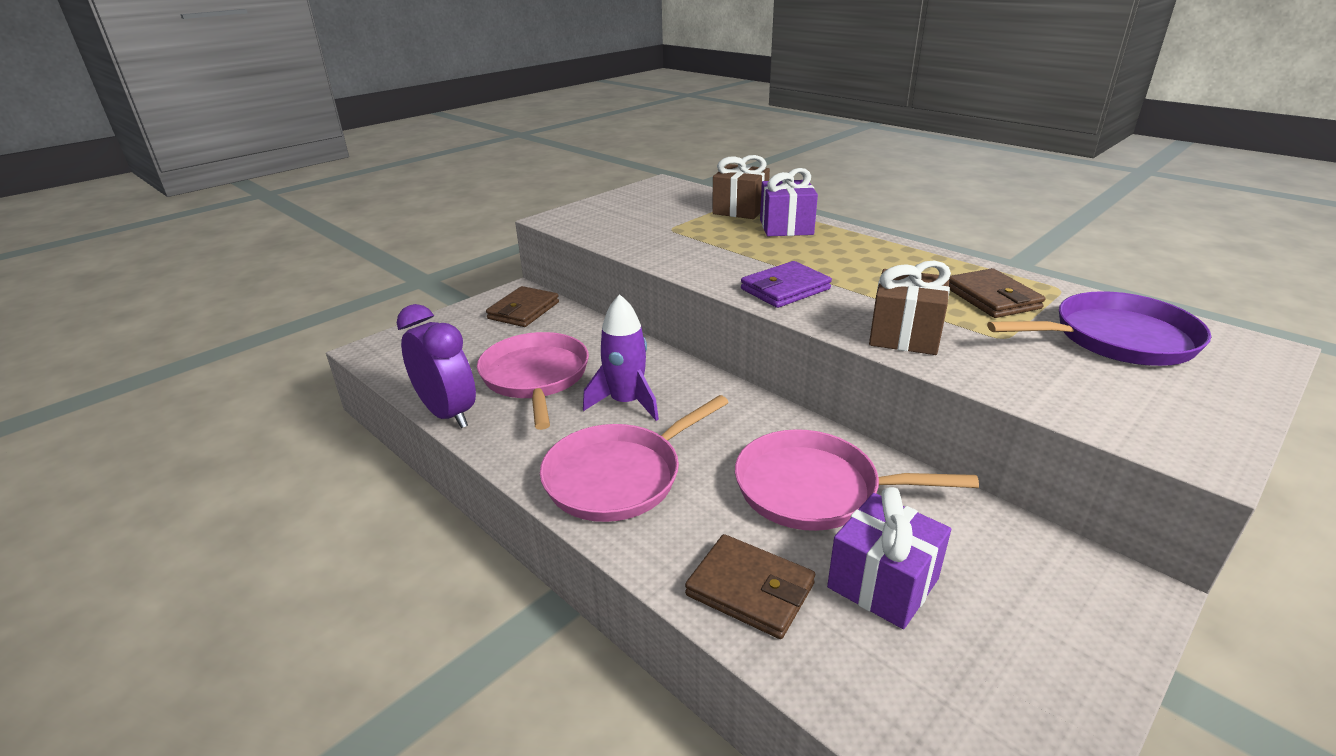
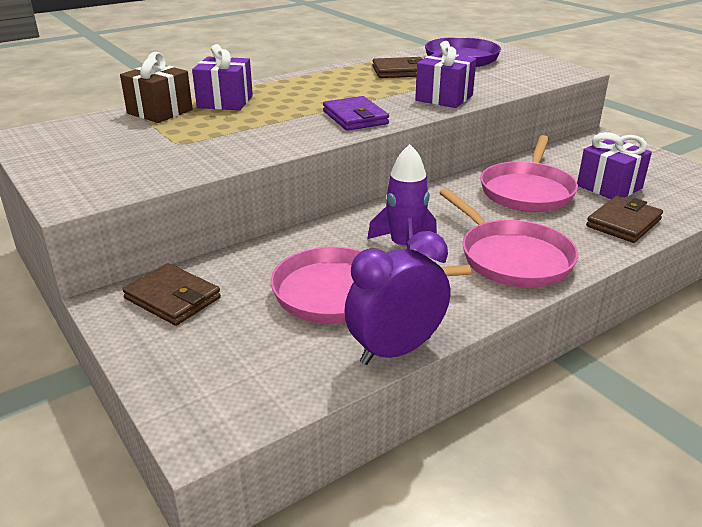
camera: 80 degrees left, 0 degrees up
(905, 335) = (444, 98): brown gift -> purple gift

